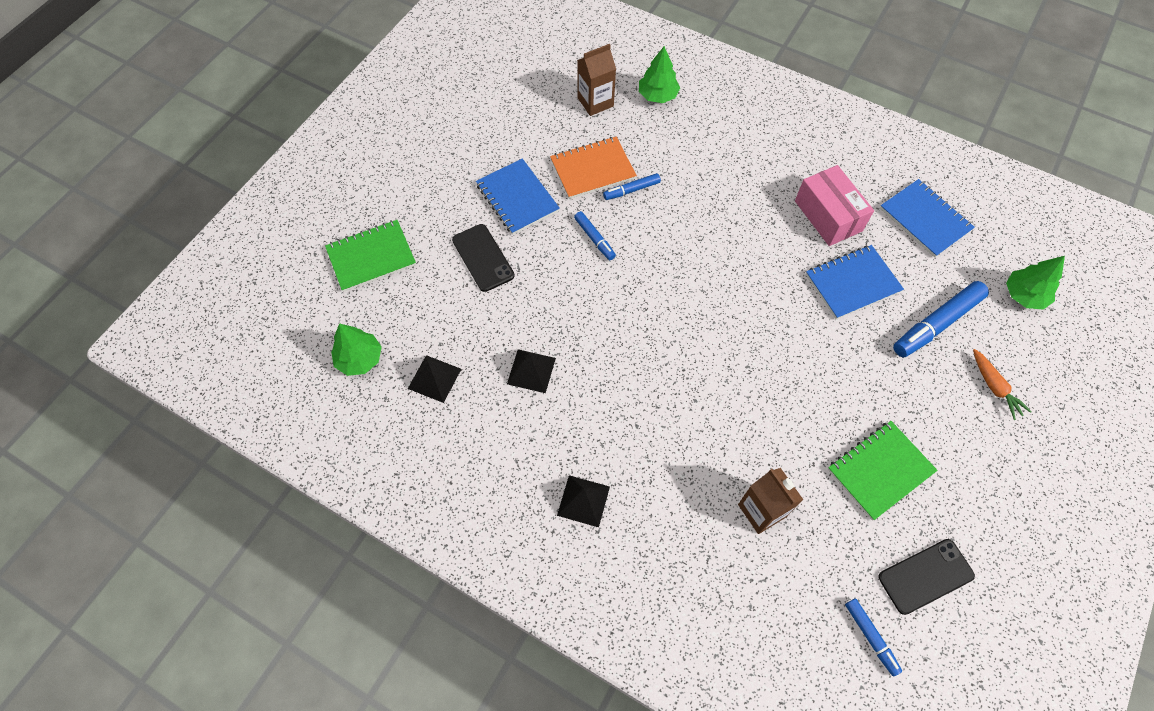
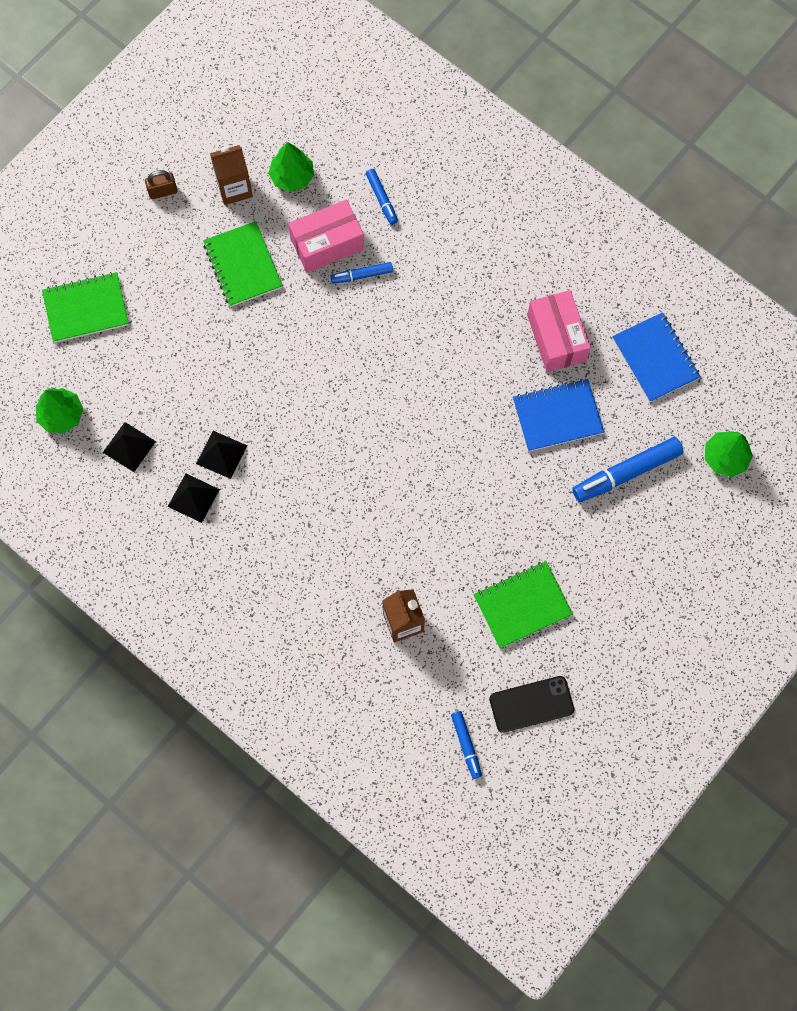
camera: 10 degrees right, 10 degrees up
(430, 148) = (163, 191): none -> brown padlock
(483, 258) = (196, 328): black phone -> none
(517, 198) = (243, 265): blue notebook -> green notebook
(583, 501) = (245, 586): black pyramid -> black pyramid (193, 498)
(592, 169) = (327, 244): orange notebook -> pink box
(594, 239) = (312, 325): blue marker -> blue marker (382, 199)
(595, 102) = (348, 161): brown carton -> brown carton (234, 188)
(657, 95) = (417, 164): green tree -> green tree (292, 176)
(994, 387) = (659, 546): orange carrot -> none

